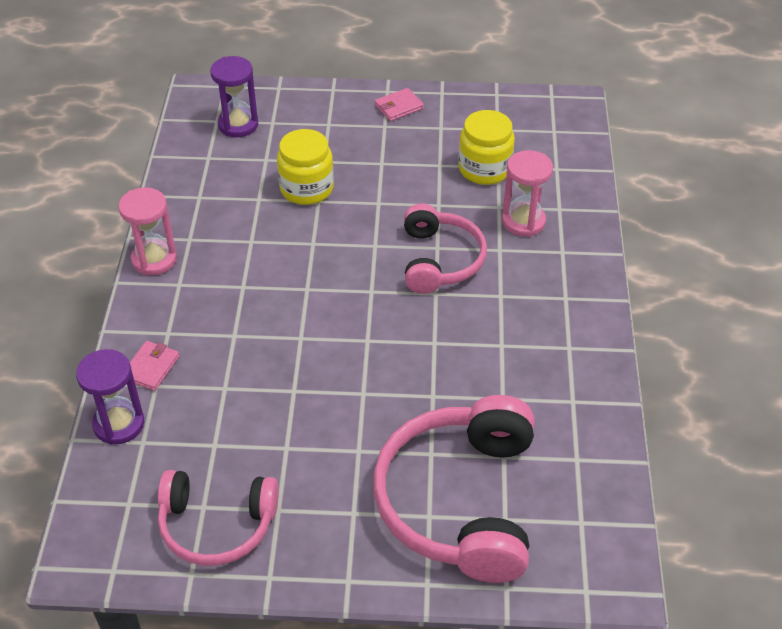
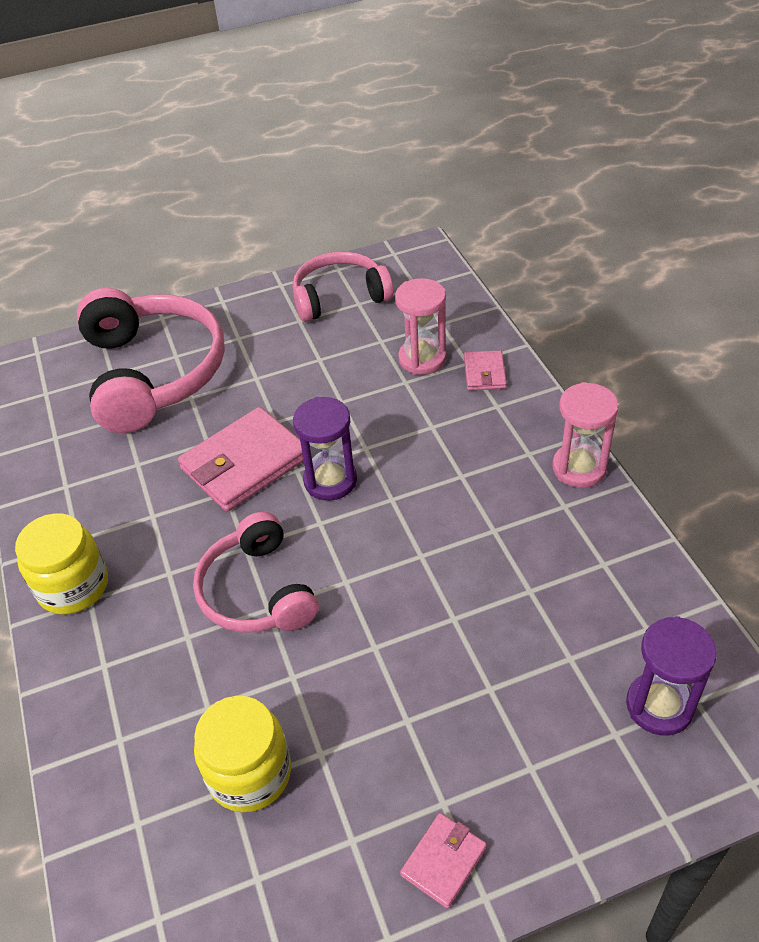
camera: 160 degrees right, 0 degrees up
(119, 424) = (471, 327): purple hourglass -> purple hourglass (330, 481)
(306, 188) = (481, 631): yellow jar -> yellow jar (73, 586)
(407, 362) = (245, 463): none -> pink wallet
(523, 221) = (166, 694): pink hourglass -> pink hourglass (422, 359)

